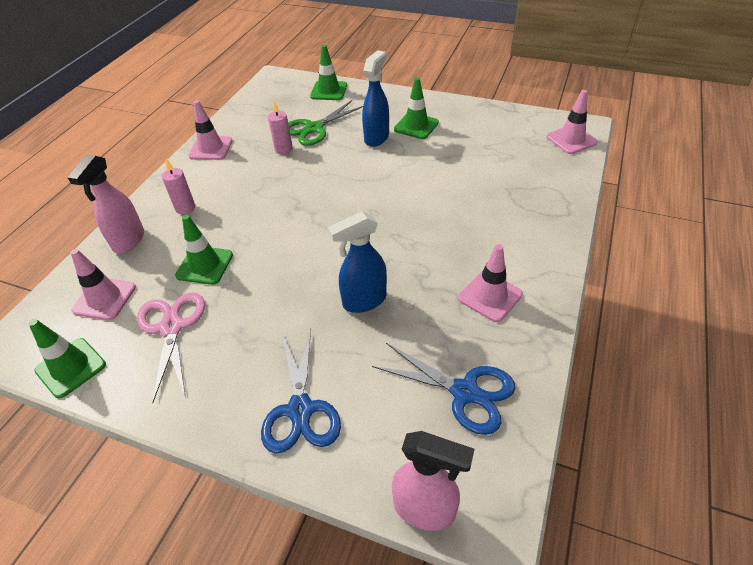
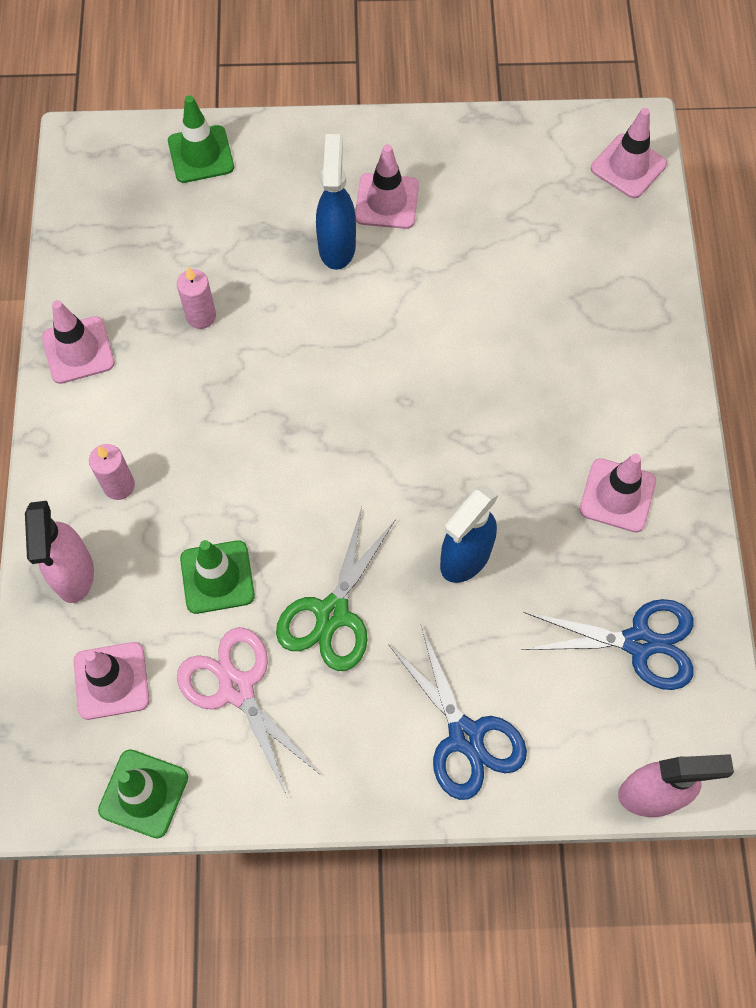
camera: 25 degrees left, 20 degrees up
(314, 128) = (225, 254): green scissors -> green scissors (332, 613)
(416, 126) = (386, 201): green traffic cone -> pink traffic cone

